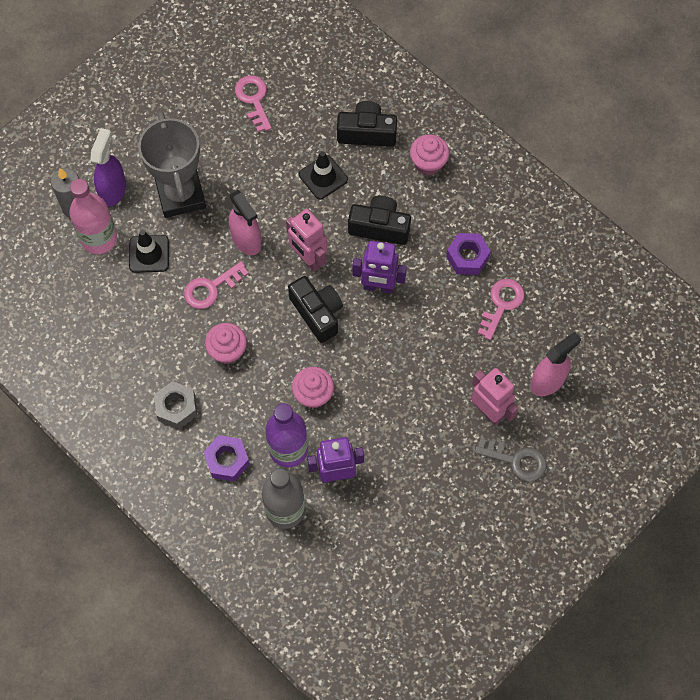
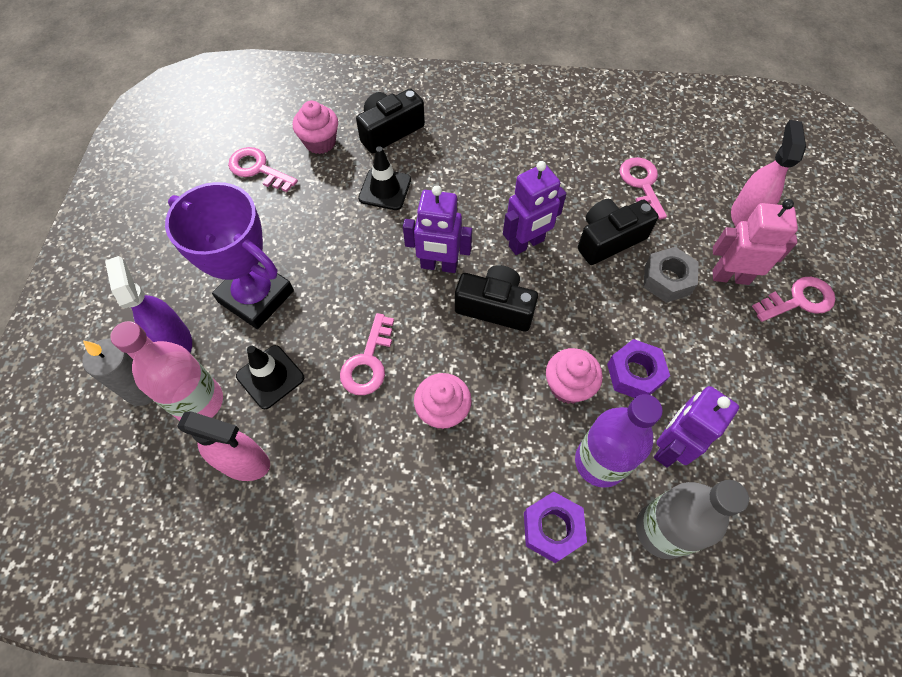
camera: 40 degrees left, 5 degrees down
(176, 407) = (444, 516): grey nut -> grey nut (667, 280)
(181, 195) = (256, 296): grey trophy -> purple trophy
(246, 240) = (363, 291): pink spray bottle -> pink spray bottle (244, 462)
(308, 259) = (439, 265): pink robot -> purple robot
(379, 227) = (476, 195): black camera -> black camera (609, 239)
(428, 163) = (466, 120): pink cupcake -> pink cupcake (320, 142)
(467, 257) = (574, 168): purple nut -> purple nut (634, 374)
(516, 460) = (798, 300): grey key -> pink key

